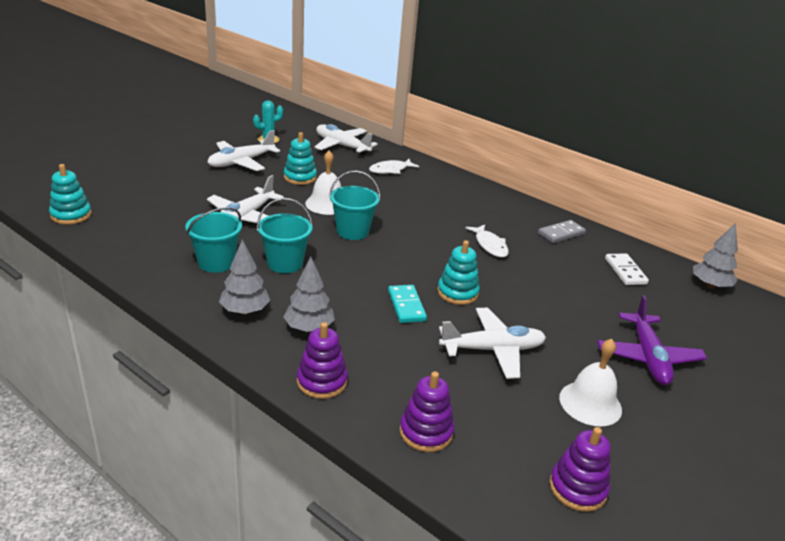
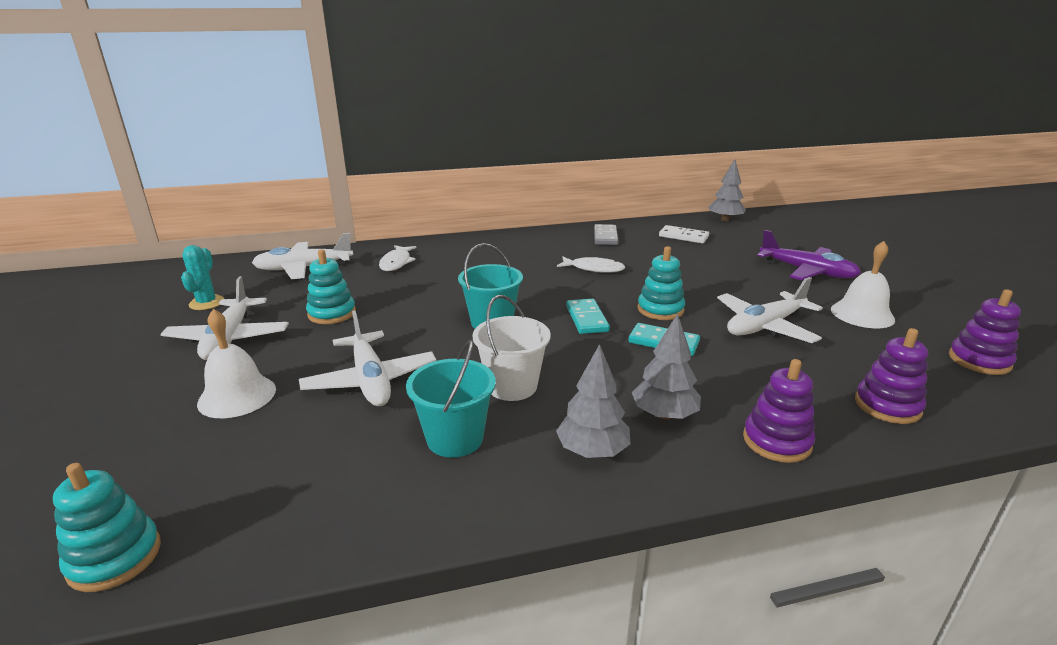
camera: 50 degrees left, 5 degrees down
(285, 263) = (512, 386): turquoise bucket -> white bucket
(327, 204) = (414, 317): white bell -> white bell (237, 396)
(402, 265) = (586, 319): none -> turquoise domino
(492, 350) = (765, 326): white plane -> white plane turned 150 degrees counterclockwise

